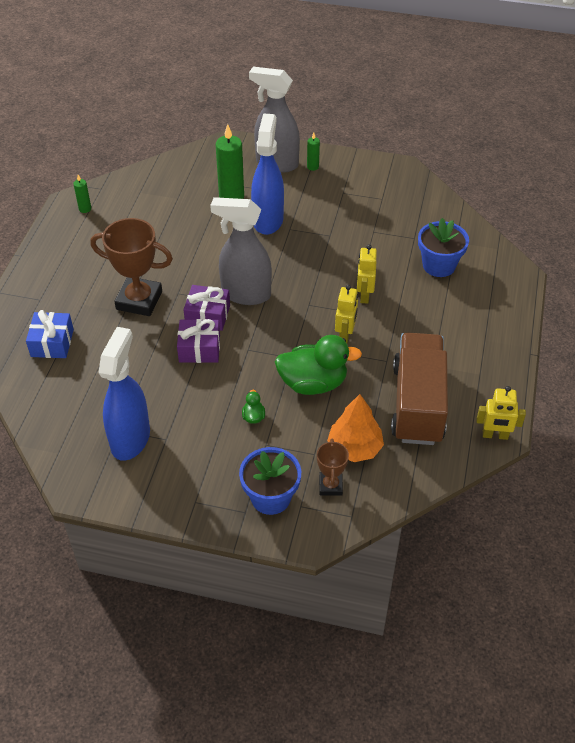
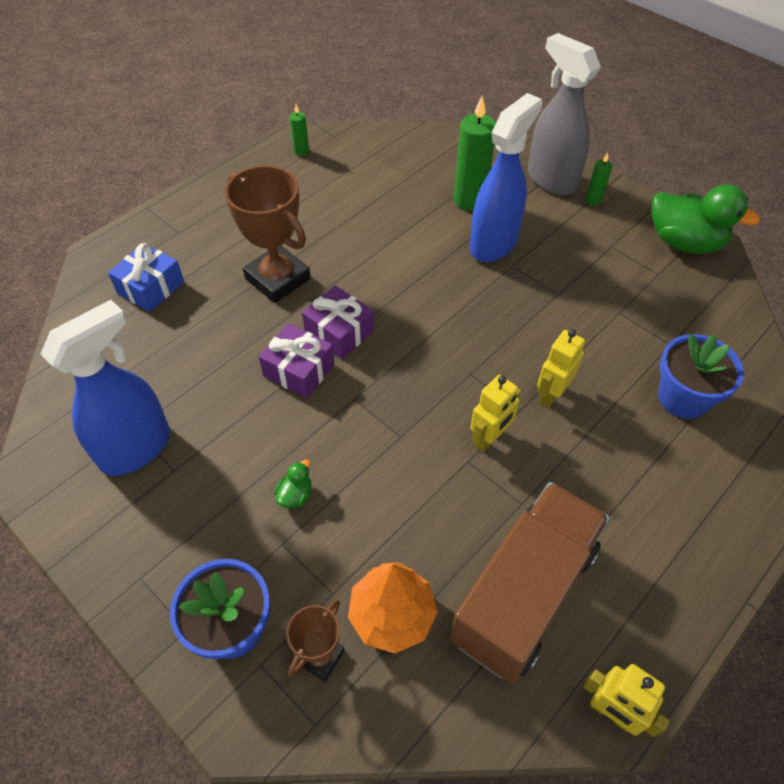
camera: 30 degrees right, 5 degrees up
(245, 294) = (402, 325): grey spray bottle -> none
(313, 383) = (402, 487): green duck -> green duck (684, 242)

